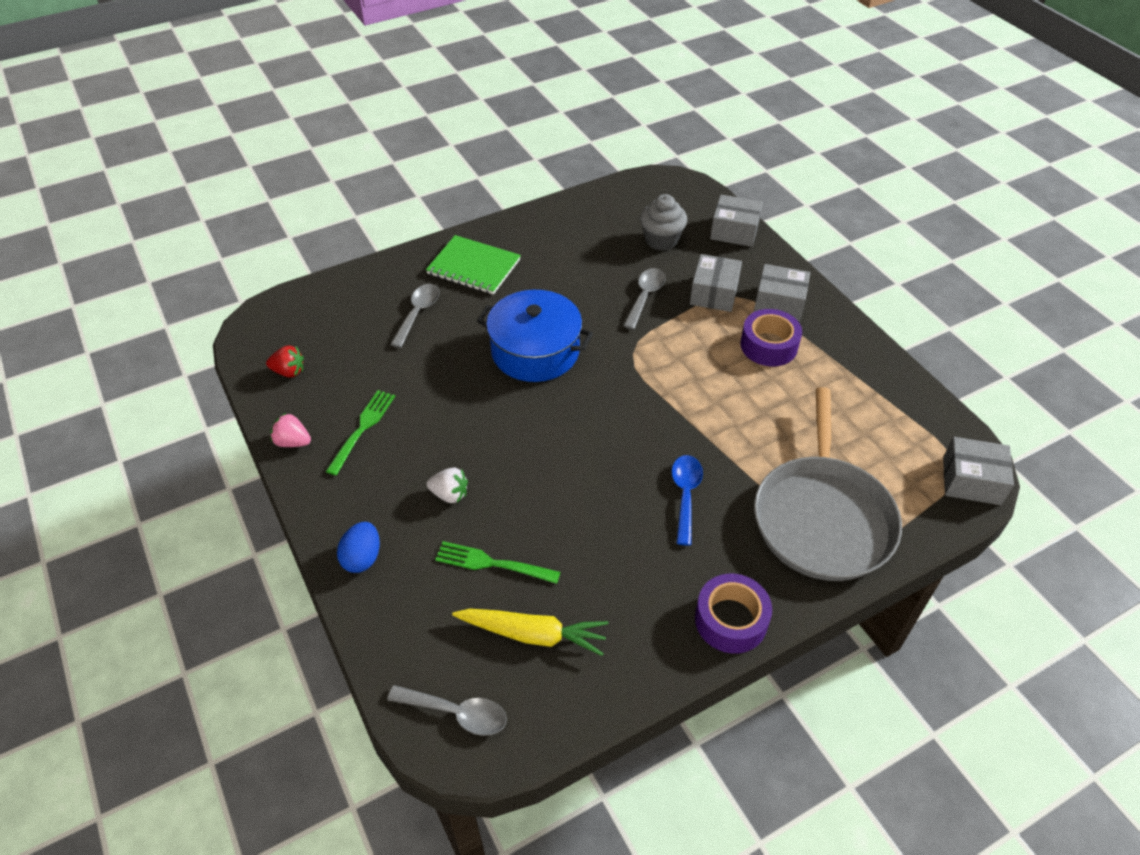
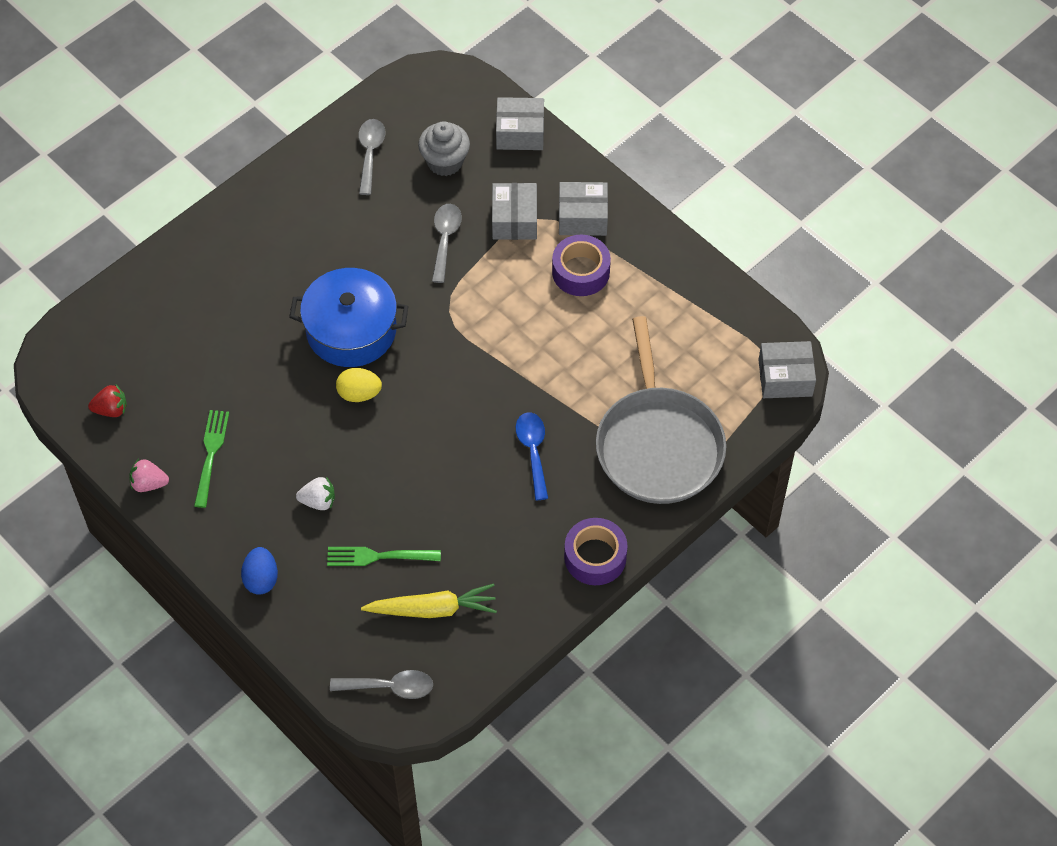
camera: 15 degrees left, 10 degrees up
(418, 313) = (216, 312): grey spoon -> grey spoon (370, 153)
(474, 267) = (255, 241): green notebook -> none
(524, 405) = (359, 394): none -> yellow egg

